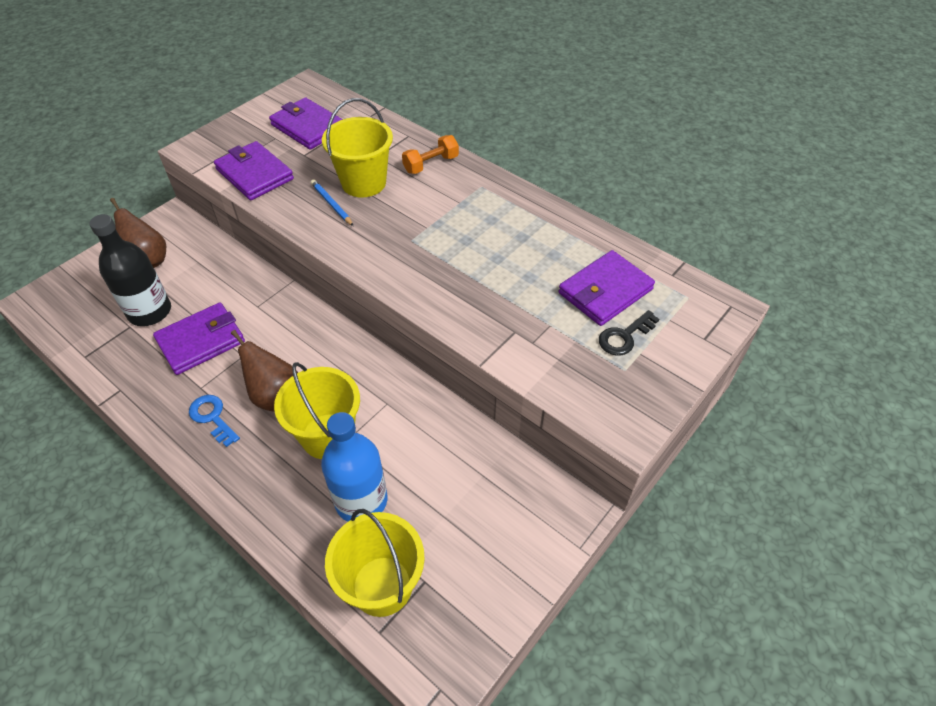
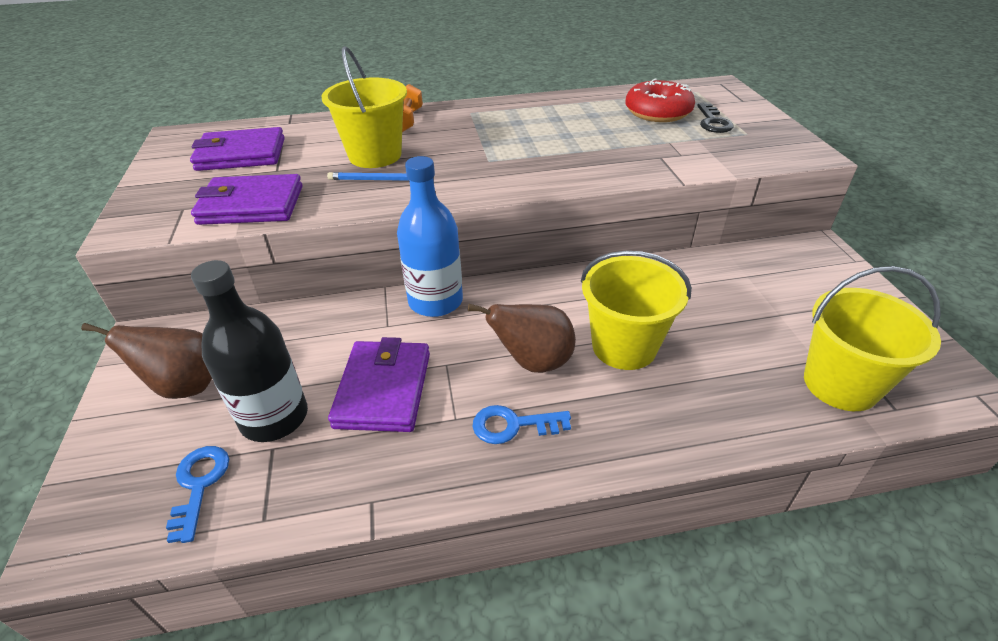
camera: 50 degrees left, 10 degrees down
(90, 317) = (199, 484): none -> blue key
(361, 500) = (725, 357): blue bottle -> blue bottle (435, 301)
(605, 291) = (657, 112): purple wallet -> red donut

